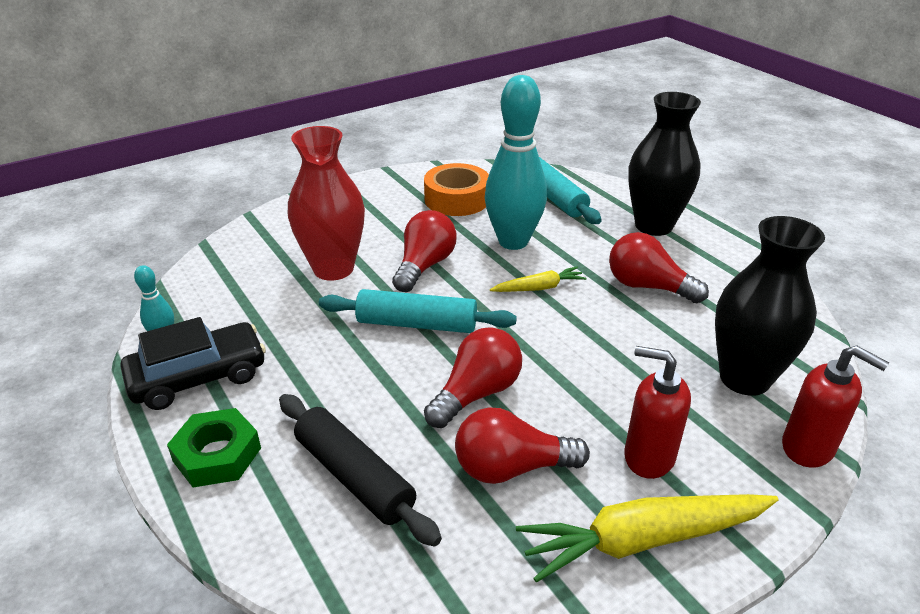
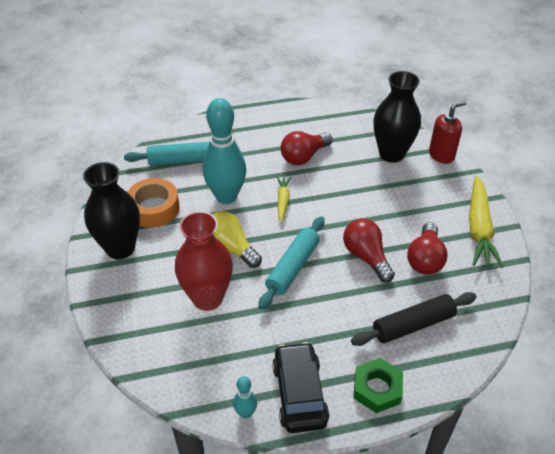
camera: 70 degrees left, 10 degrees up
(424, 266) = (230, 248): red light bulb -> yellow light bulb
(648, 457) = (432, 207): red soap dispenser -> none
(653, 226) = (245, 130): black vase -> black vase (120, 248)

